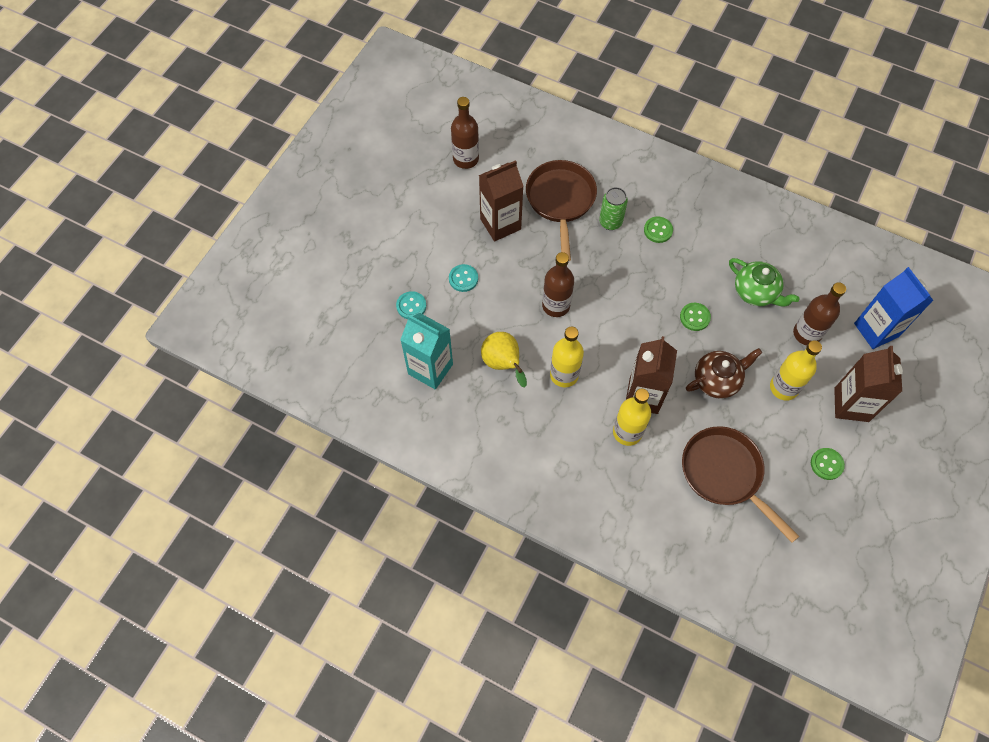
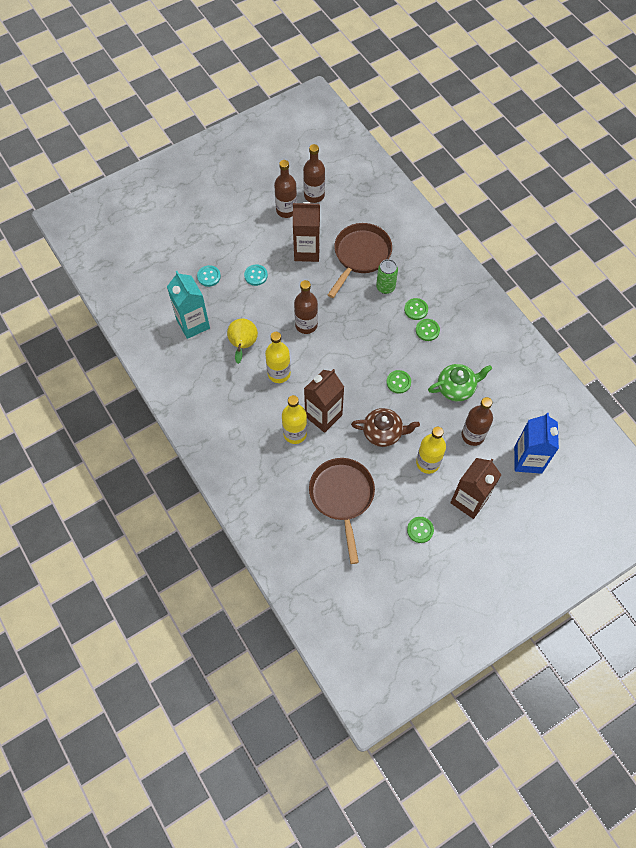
camera: 30 degrees right, 0 degrees up
(447, 190) = (286, 210): none -> brown bottle
(685, 246) = (427, 330): none -> green button
(756, 292) = (456, 388): green teapot -> green teapot turned 90 degrees counterclockwise

